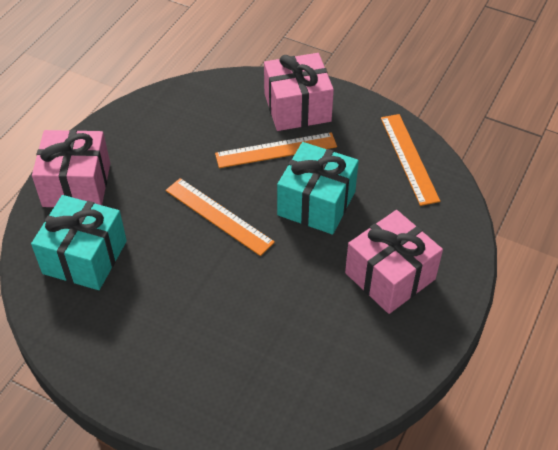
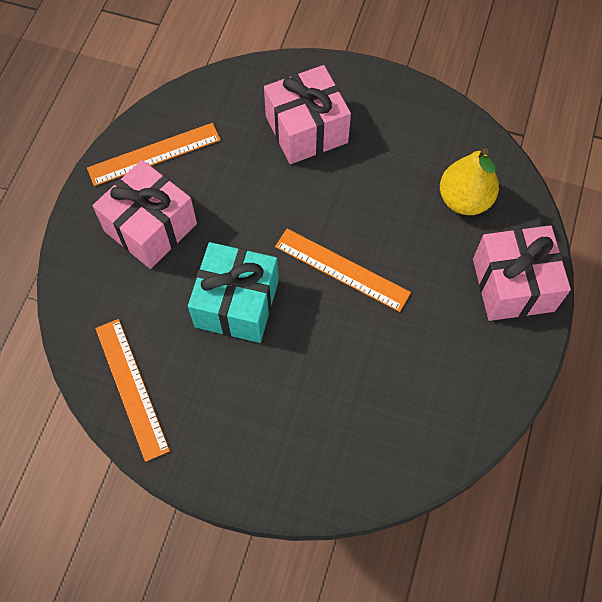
camera: 170 degrees right, 15 degrees up
(85, 257) = (464, 200): turquoise gift -> yellow pear
(276, 150) = (296, 373): orange ruler -> orange ruler (154, 154)
(297, 107) = (282, 451): pink gift -> pink gift (306, 129)

